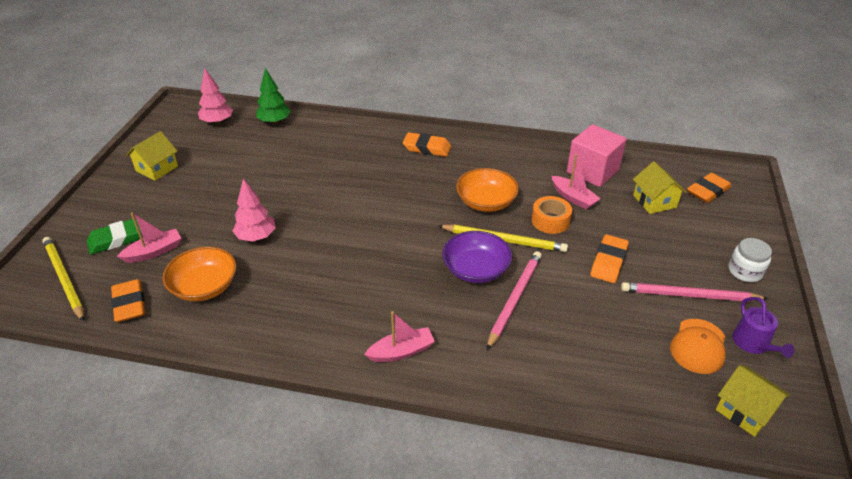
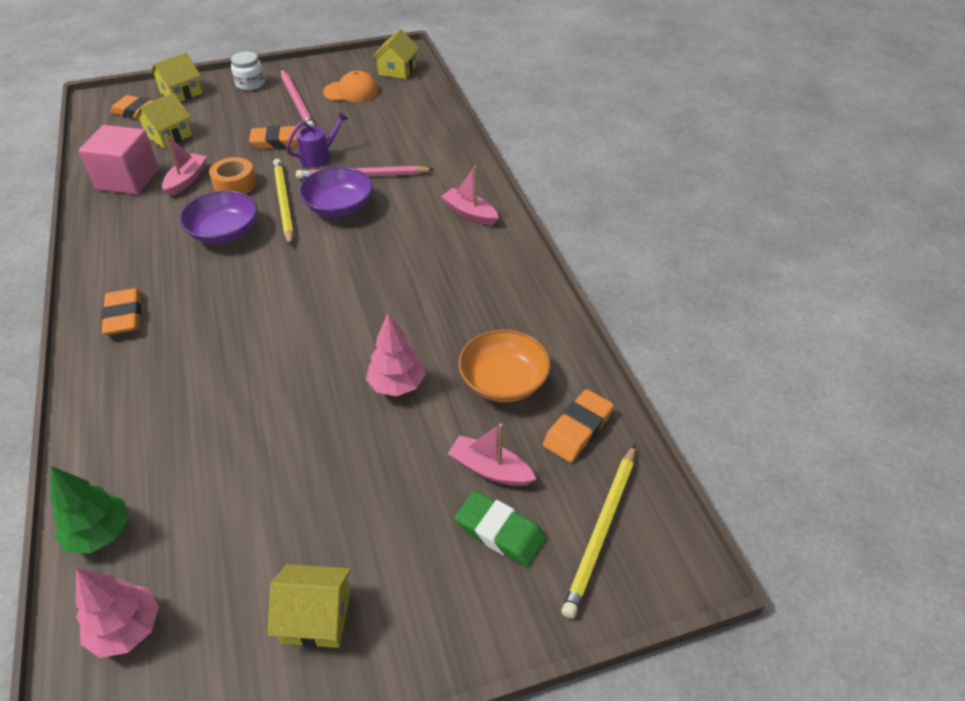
camera: 120 degrees left, 5 degrees up
(486, 202) = (224, 232): orange bowl -> purple bowl
(739, 222) = (181, 93): none -> yellow house
(753, 344) = (332, 73): purple watering can -> purple watering can (319, 156)

